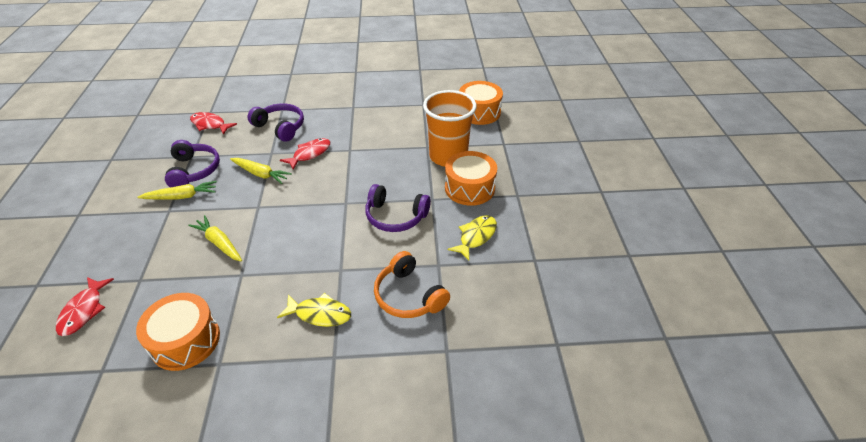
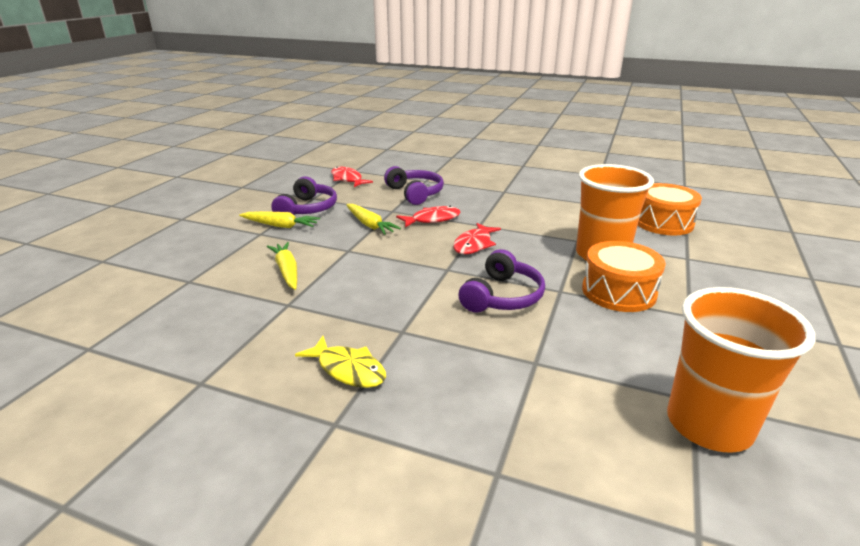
camera: 25 degrees right, 15 degrees down
(84, 311) = (120, 292): red fish -> red fish (474, 244)
(185, 340) = (186, 348): orange drum -> none
(395, 216) = (502, 296): purple headphones -> purple headphones turned 105 degrees counterclockwise
(409, 295) = (475, 385): orange headphones -> none
(476, 236) = (606, 346): yellow fish -> none
(546, 274) = (709, 425): none -> orange cup

